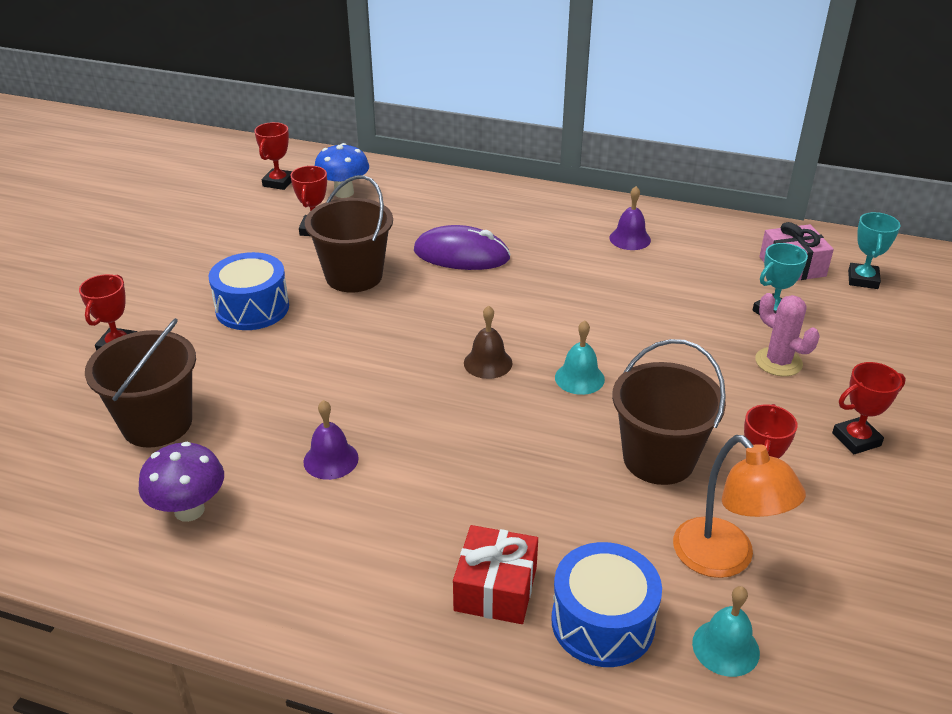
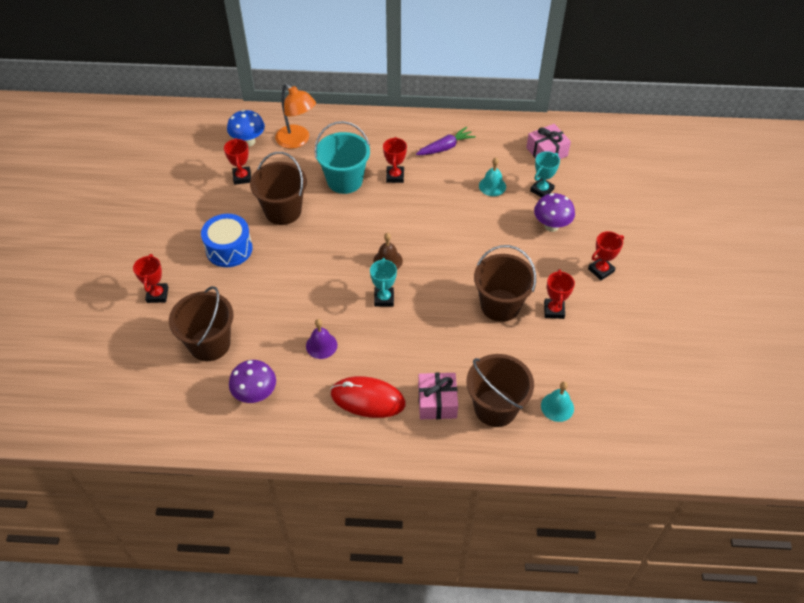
camera: 15 degrees left, 15 degrees up
(278, 182) = (200, 140): red trophy -> red trophy (395, 176)
(373, 557) = (368, 399): none -> red mouse
(461, 255) = (344, 181): purple mouse -> turquoise bucket
(496, 589) = (437, 402): red gift -> pink gift
(579, 378) = (443, 260): turquoise bell -> turquoise bell (492, 186)
(602, 622) = (495, 407): blue drum -> brown bucket
(630, 239) = (445, 147): purple bell -> purple carrot
(724, 560) = (547, 359): orange lamp -> orange lamp (297, 141)
(778, 362) = (551, 226): pink cactus -> purple mushroom
(863, 279) = (588, 154): turquoise trophy -> turquoise trophy (384, 298)

